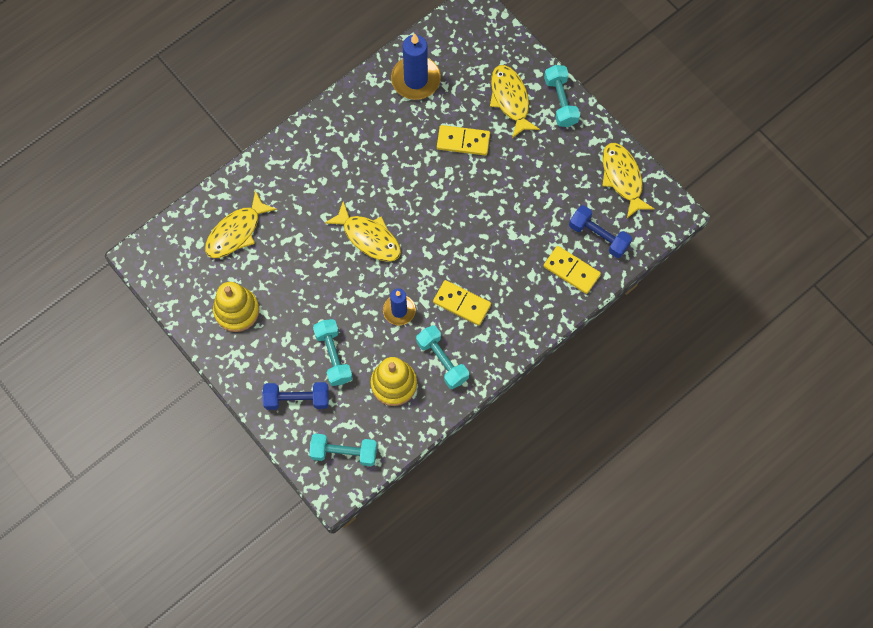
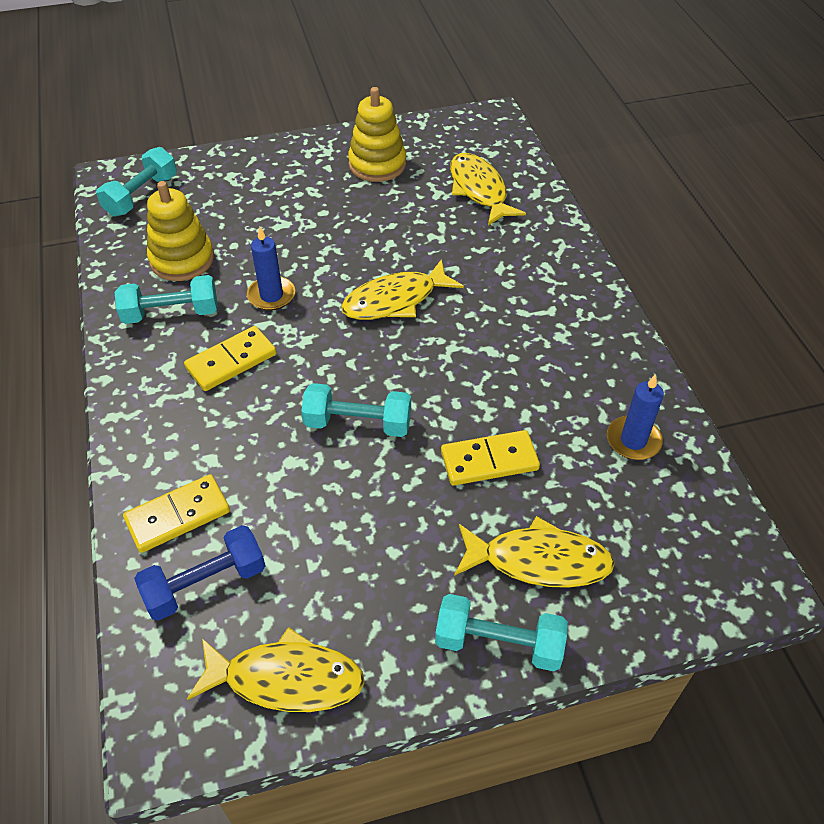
camera: 115 degrees right, 20 degrees down
(297, 399) = (235, 179): blue dumbbell -> none
(333, 356) = (261, 221): turquoise dumbbell -> turquoise dumbbell (358, 423)
(415, 79) = (633, 440): blue candle -> blue candle, size x0.62
(463, 141) = (489, 460): yellow domino -> yellow domino turned 45 degrees clockwise

